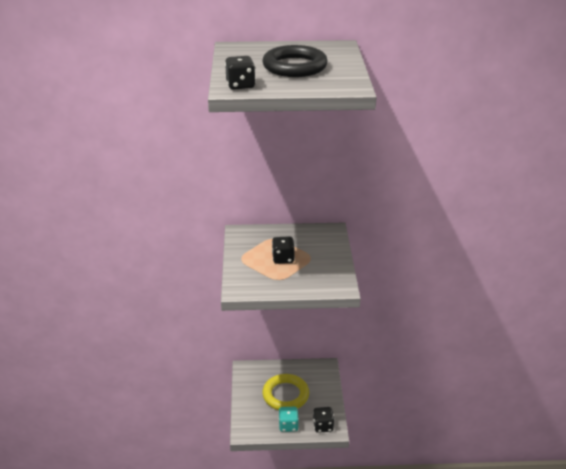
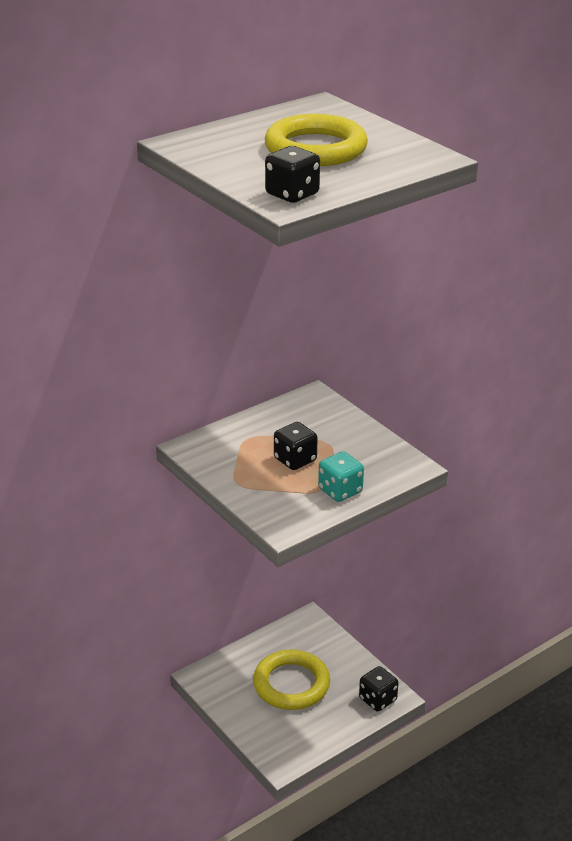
camera: 35 degrees left, 0 degrees up
(288, 425) = (332, 722): turquoise dice -> turquoise dice (340, 491)
(294, 66) = (315, 149): black ring -> yellow ring

